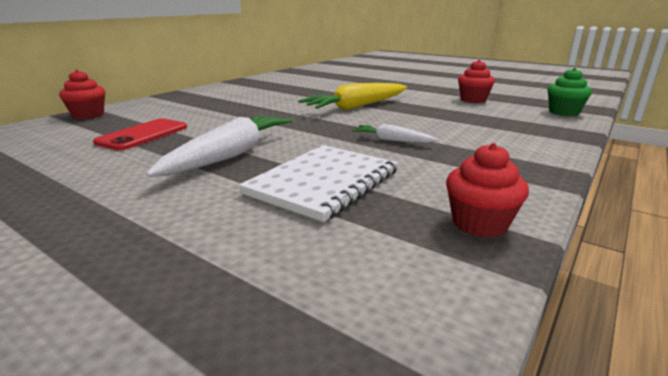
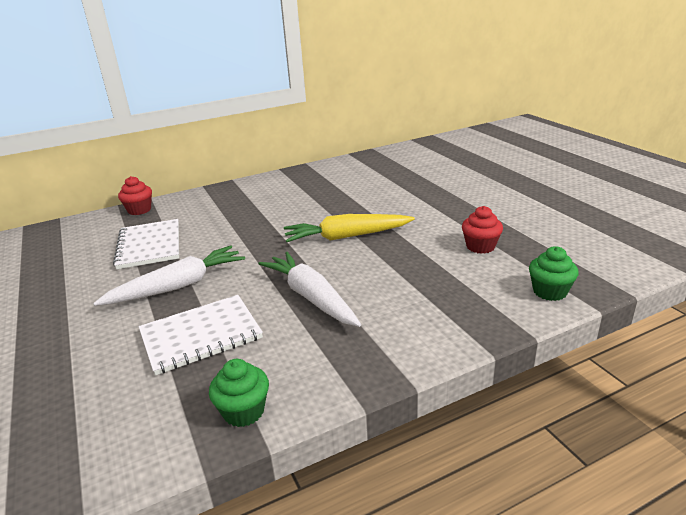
camera: 30 degrees right, 5 degrees up
(143, 135) = (150, 245): red phone -> white notebook
(392, 140) = (311, 297): white carrot -> white carrot, size x1.97
(479, 224) = (244, 411): red cupcake -> green cupcake

